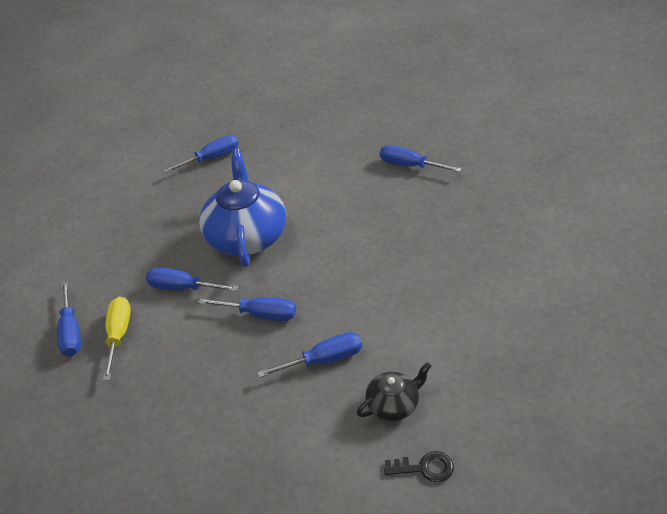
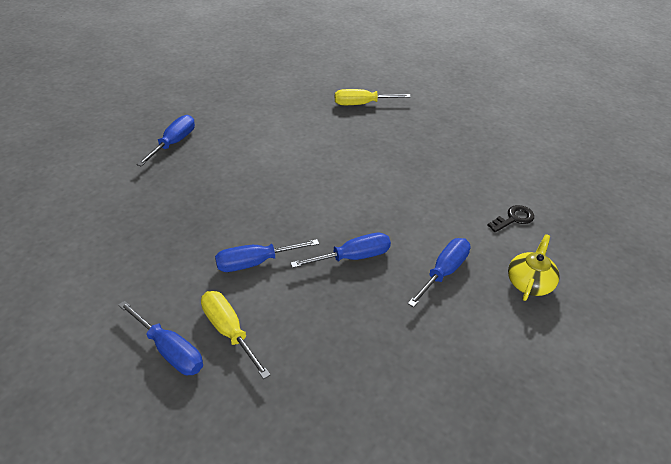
camera: 40 degrees left, 0 degrees up
(247, 236) = (275, 197): blue teapot -> none
(394, 404) = (529, 282): black teapot -> yellow teapot
(410, 166) = (362, 104): blue screwdriver -> yellow screwdriver
(424, 468) = (597, 318): black key -> black key (513, 218)

